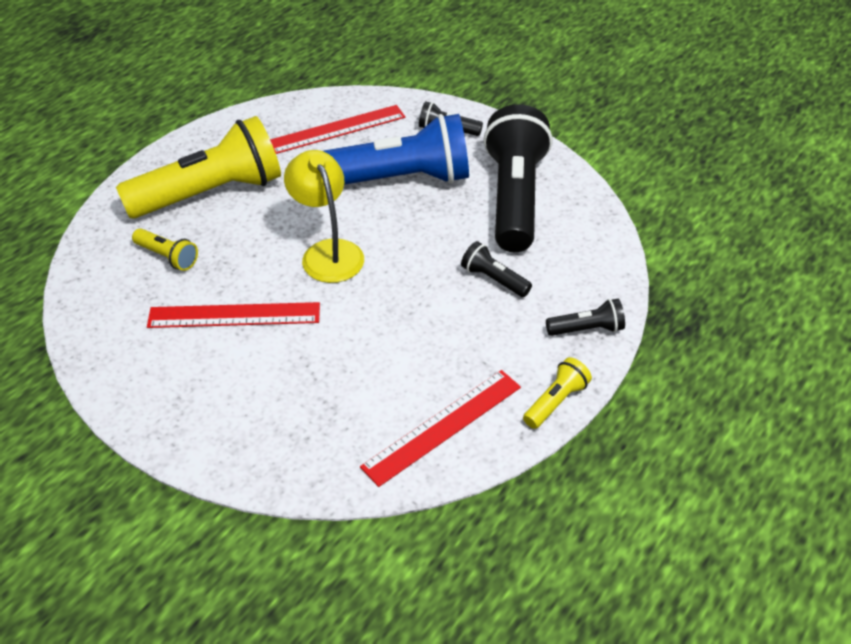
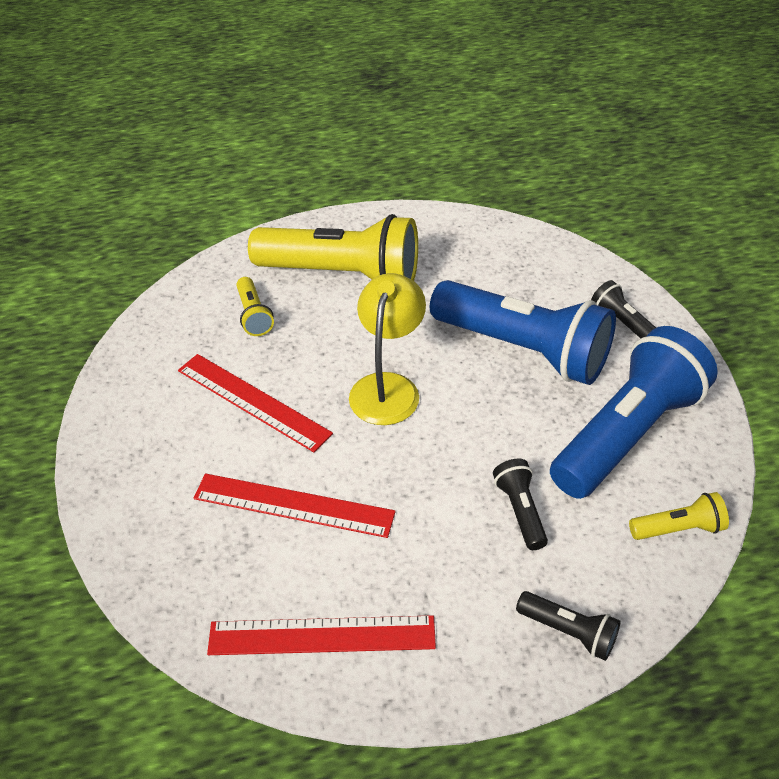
camera: 40 degrees right, 0 degrees up
(336, 129) = (510, 268): red ruler -> red ruler (293, 505)
(514, 197) = (627, 433): black flashlight -> blue flashlight
(556, 401) = (457, 691): yellow flashlight -> yellow flashlight (678, 528)

